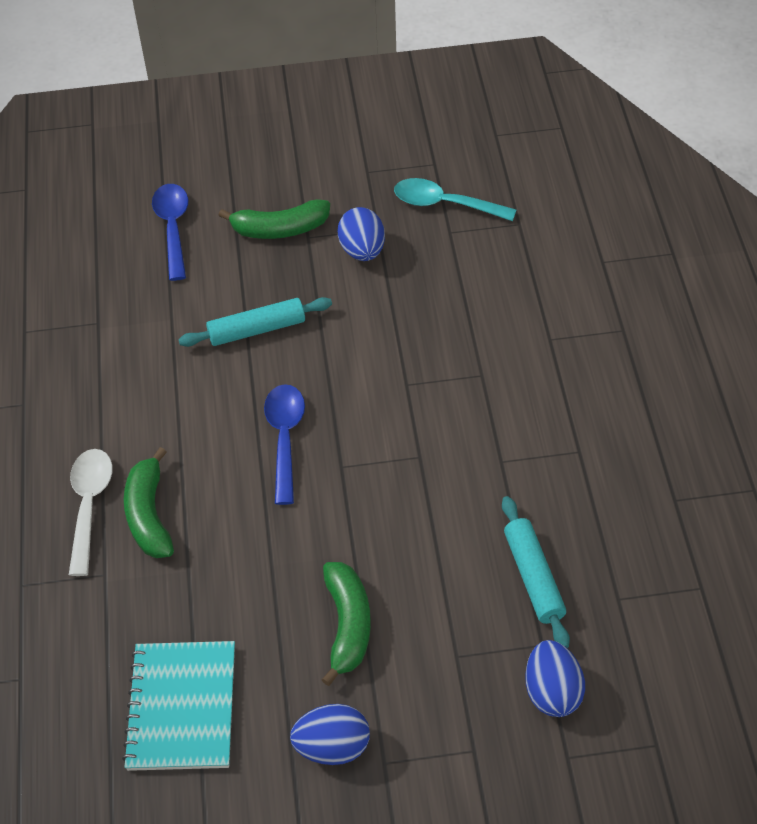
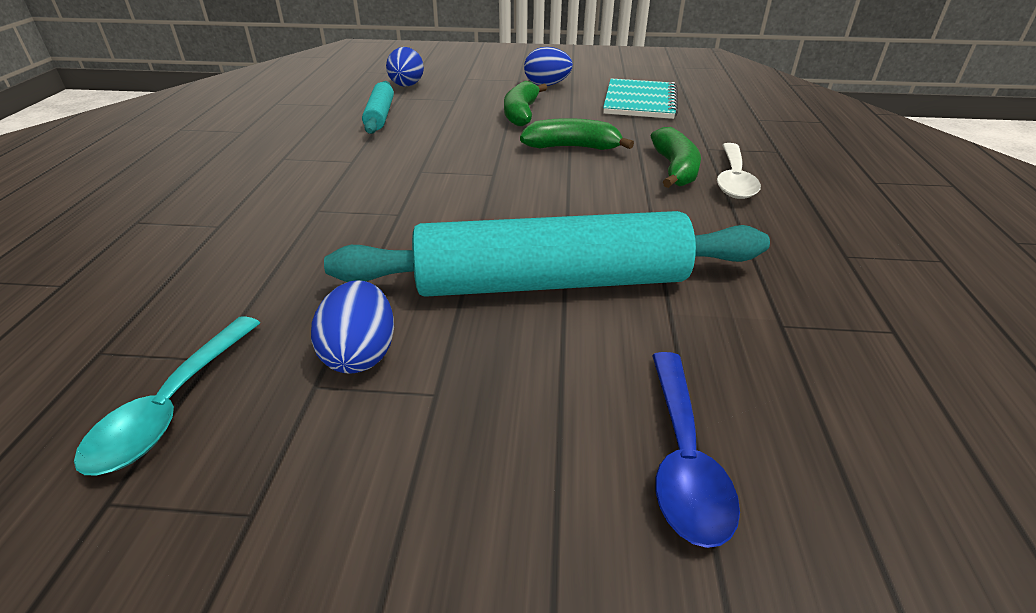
camera: 170 degrees left, 15 degrees down
(257, 330) = (551, 282): turquoise rolling pin -> turquoise rolling pin, size x2.03
(279, 229) = (479, 416): green banana -> green banana (572, 147)
(285, 438) = (540, 195): blue spoon -> none
(445, 204) = (172, 407): turquoise spoon -> turquoise spoon turned 75 degrees clockwise

